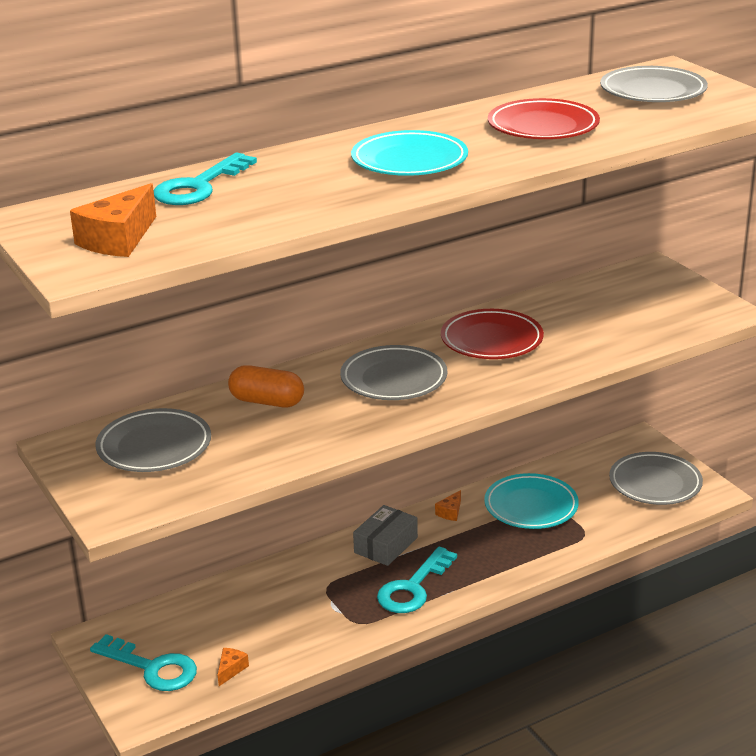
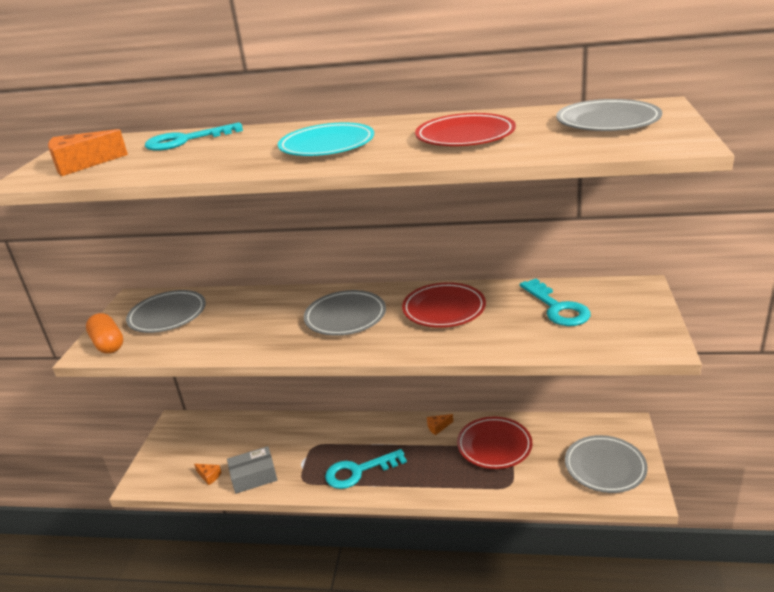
camera: 40 degrees right, 0 degrees up
(152, 668) = (178, 454): turquoise key -> turquoise key (557, 308)
(231, 669) = (209, 476): orange cheese -> orange cheese turned 60 degrees clockwise
(267, 401) = (258, 307): orange capsule -> orange capsule (108, 344)
(386, 545) = (375, 433): grey box -> grey box (254, 476)
(531, 506) = (494, 446): turquoise plate -> red plate

